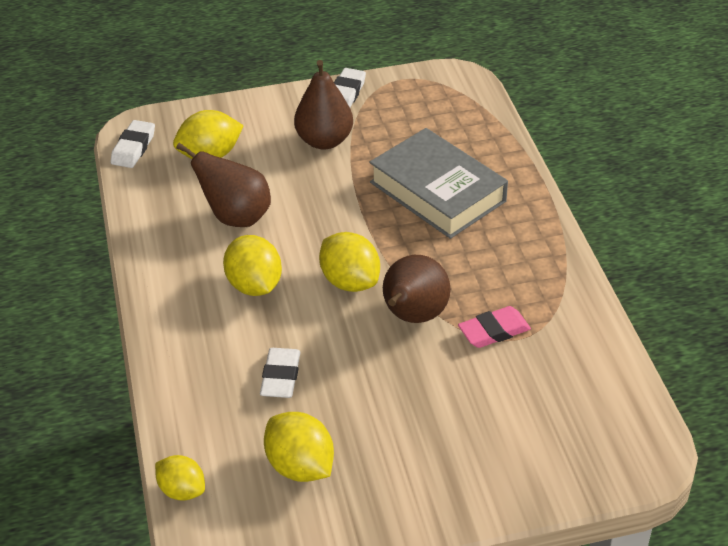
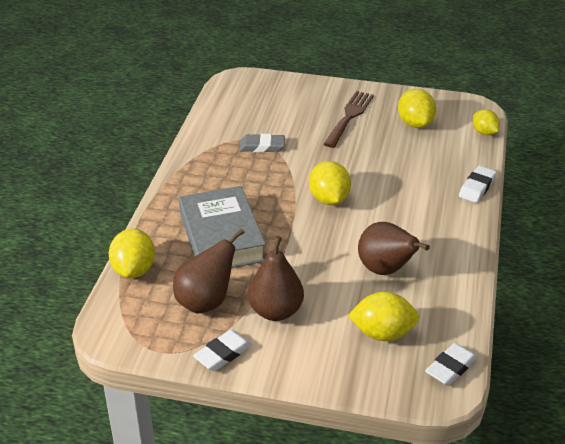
camera: 155 degrees left, 5 degrees down
(254, 285) = (395, 217): yellow lemon -> yellow lemon (134, 269)
(280, 377) = (405, 163): white eraser -> white eraser (477, 187)
(410, 440) = (349, 116): none -> brown fork
(413, 316) = (303, 168): brown pear -> brown pear (206, 301)
(494, 331) = (262, 146): pink eraser -> grey eraser

